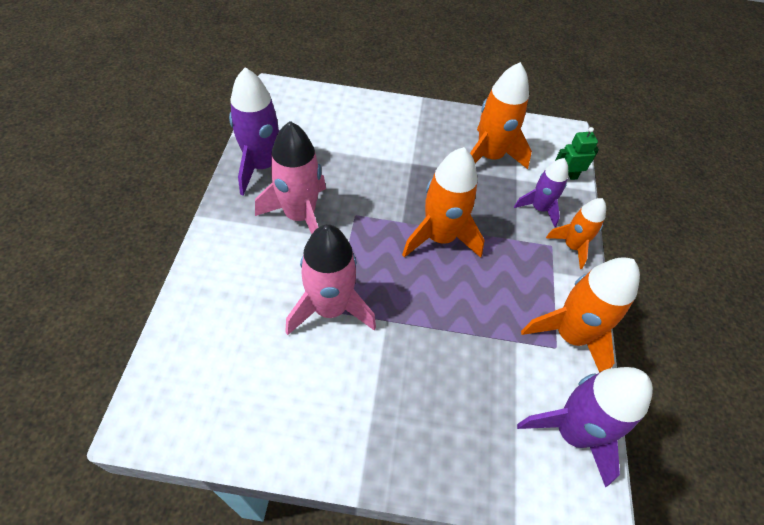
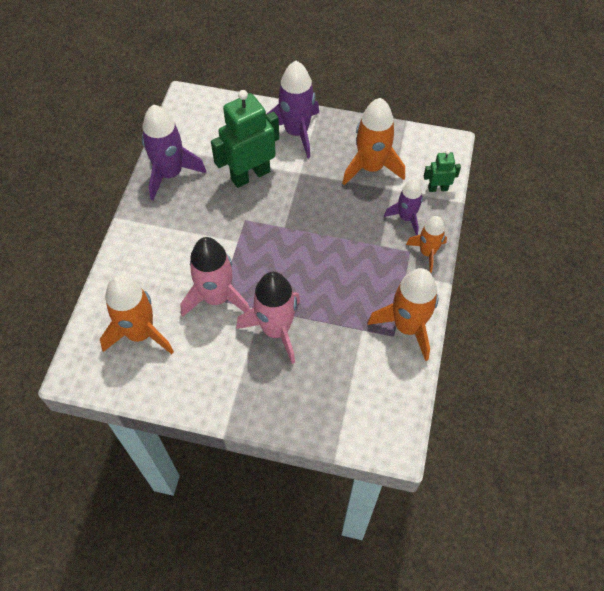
camera: 10 degrees right, 5 degrees up
(300, 216) = (199, 220): pink rocket -> pink rocket (276, 330)
(356, 166) = (250, 175): none -> green robot
(440, 237) = (314, 242): orange rocket -> orange rocket (140, 333)
(572, 432) = (391, 398): purple rocket -> purple rocket (296, 132)

